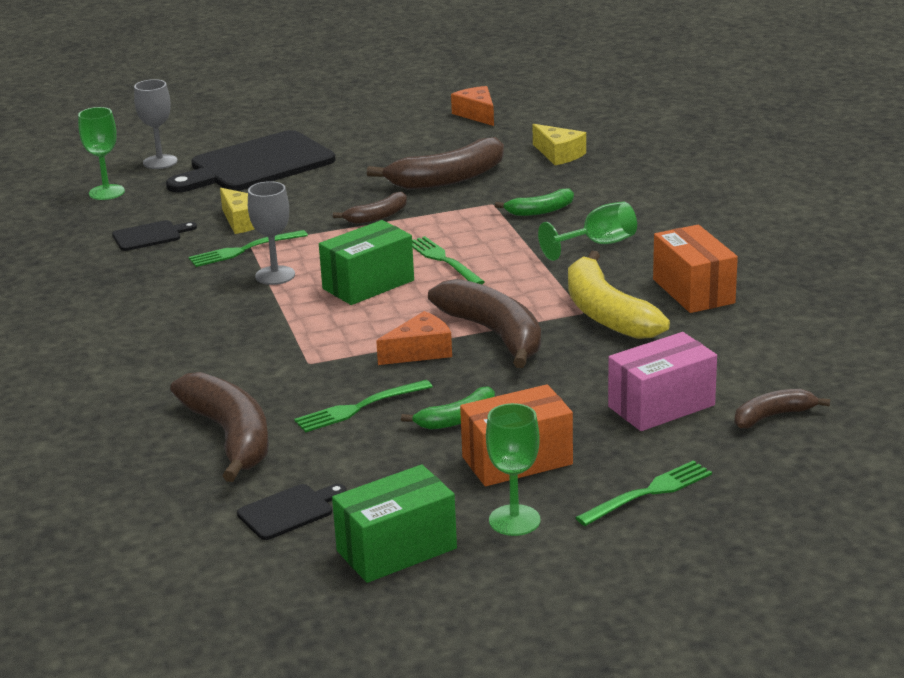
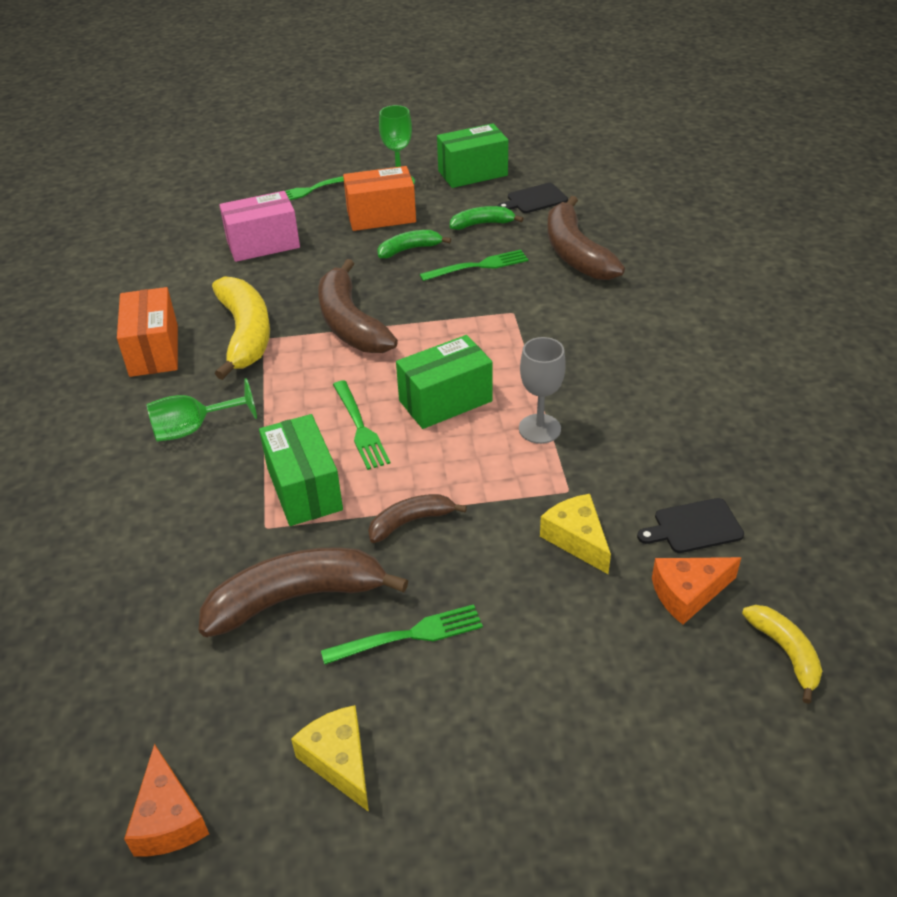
camera: 170 degrees left, 15 degrees up
(106, 192) = (785, 653): green goblet -> yellow banana
(160, 162) = (724, 742): grey goblet -> none
(244, 250) = (574, 479): green fork -> green fork (408, 635)
(256, 165) = (564, 698): black cutting board -> none
(420, 351) = (418, 312): orange cheese -> orange cheese (688, 594)
(473, 223) = (304, 489): none -> green box
(540, 211) = (218, 501): green banana -> green banana (482, 224)
(559, 154) = (119, 639): yellow cheese -> yellow cheese (339, 761)
(773, 416) = (196, 229): brown banana -> none

